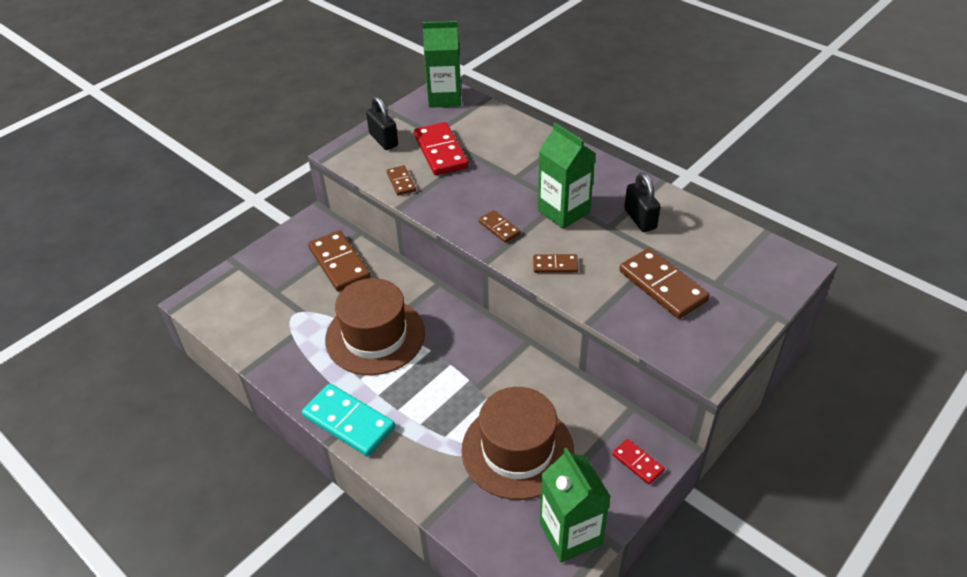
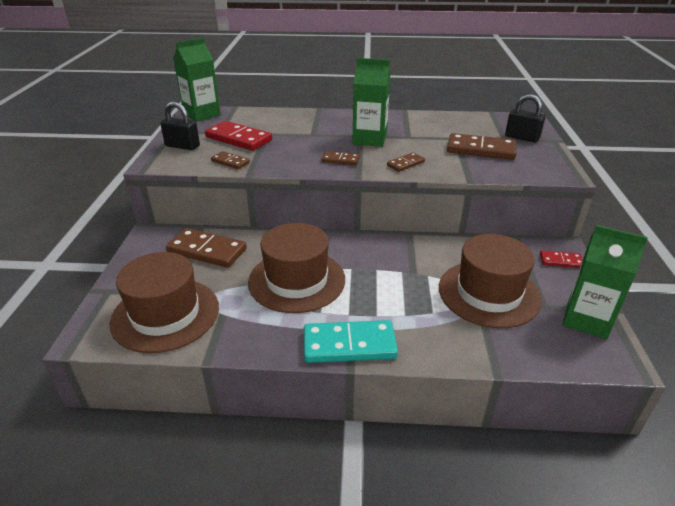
camera: 40 degrees left, 10 degrees down
(256, 312) = (165, 314): none -> brown hat
(640, 219) = (419, 128): black padlock -> black padlock (522, 138)

